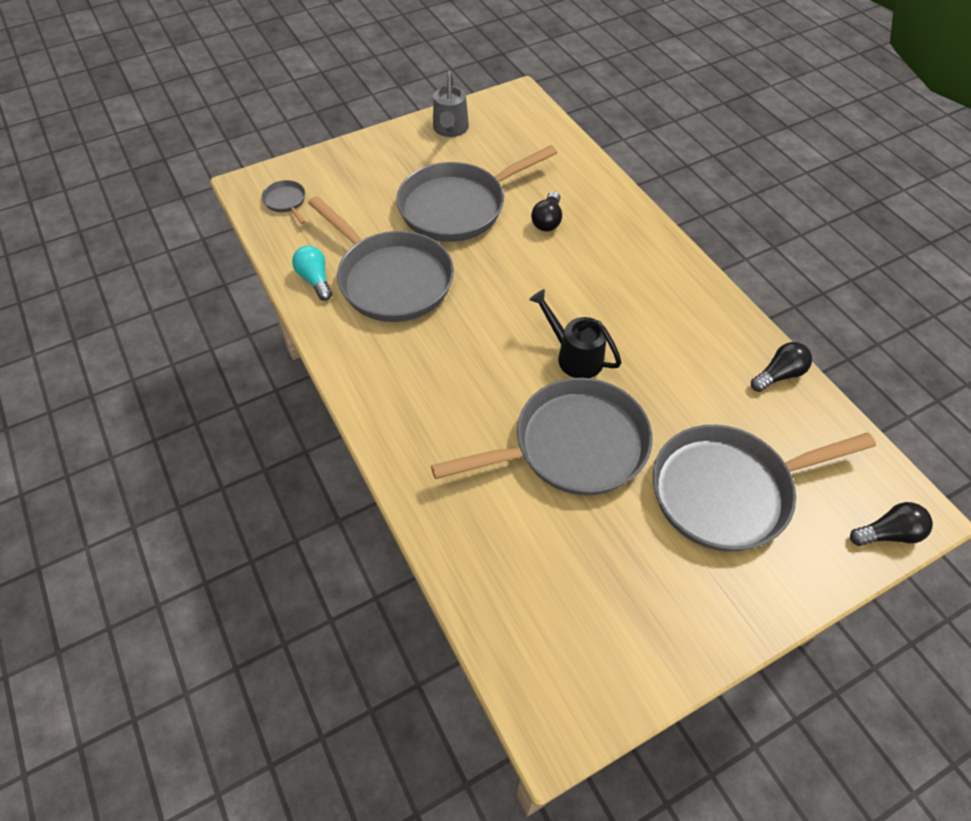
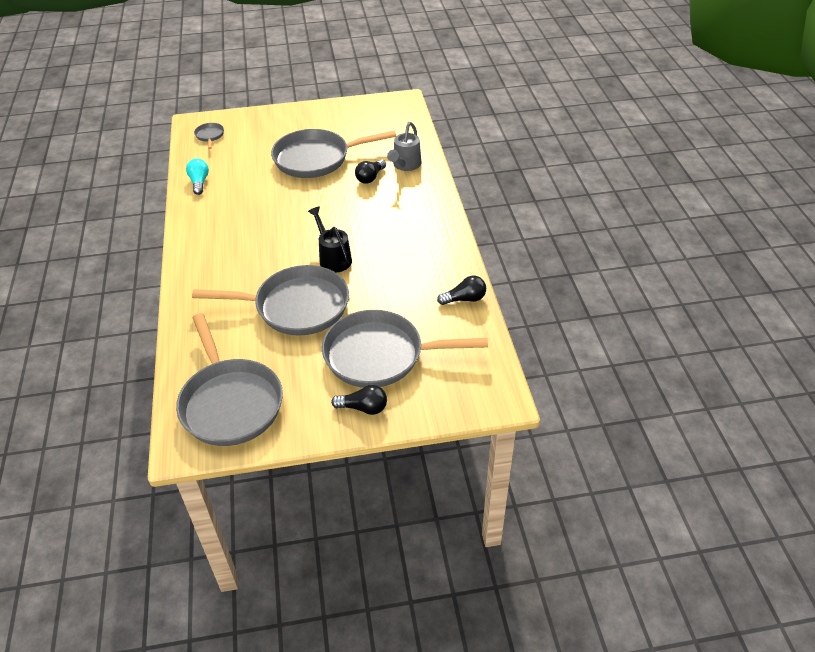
camera: 20 degrees right, 10 degrees down
(391, 279) = (246, 191): grey pan -> grey pan (230, 402)
(450, 129) = (342, 113): grey watering can -> grey watering can (405, 165)
(888, 533) = (472, 405): black light bulb -> black light bulb (363, 408)

